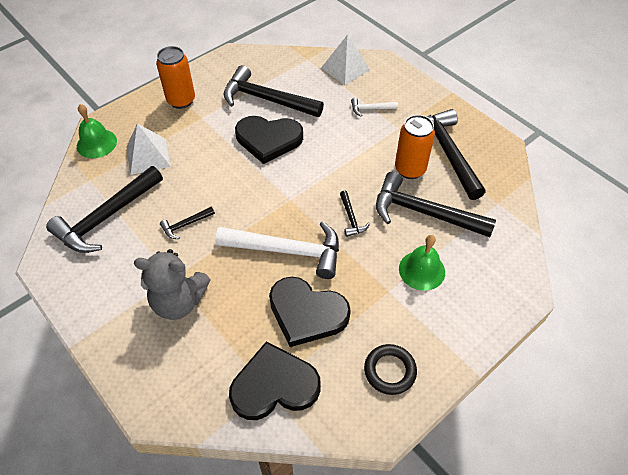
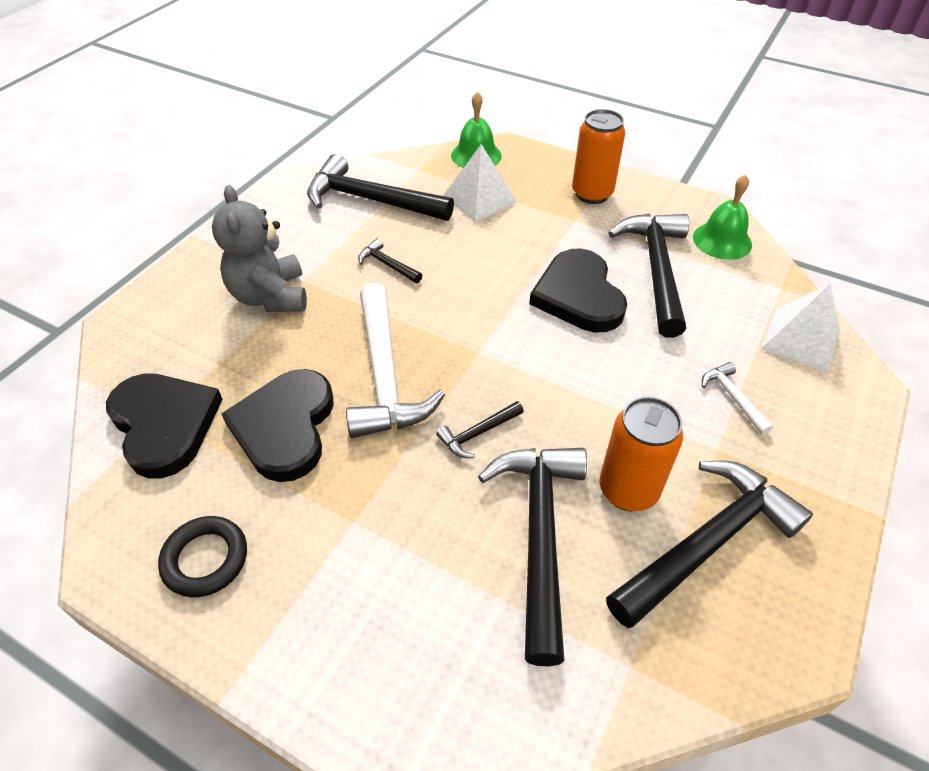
camera: 70 degrees right, 5 degrees down
(422, 270) = (411, 561): green bell -> green bell (722, 240)

